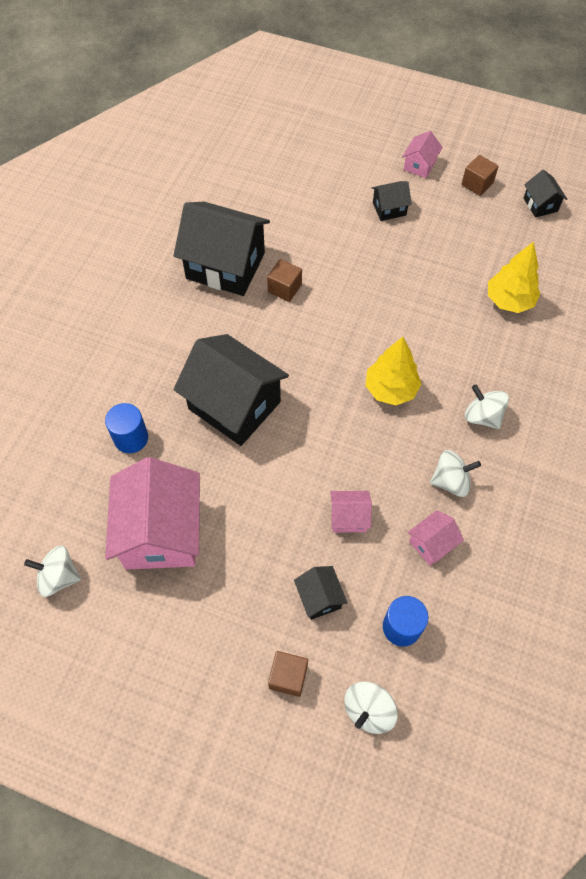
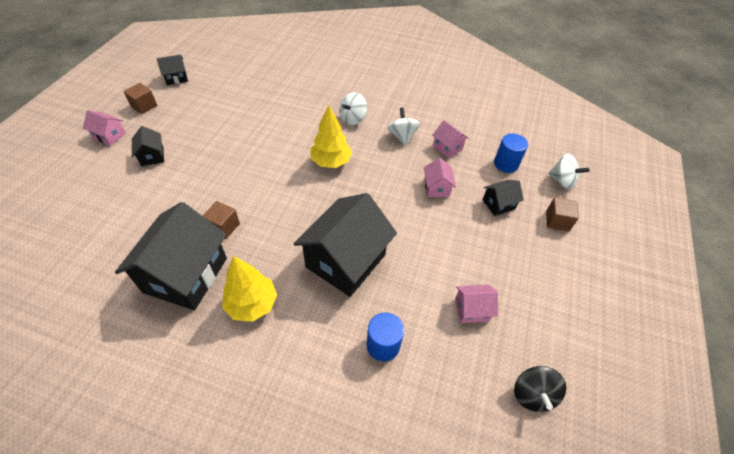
camera: 95 degrees left, 10 degrees down
(59, 577) = (532, 394): white spinning top -> black spinning top
(161, 532) = (471, 309): pink house -> pink house, size x0.46
(509, 301) = (259, 99): yellow tree -> yellow tree (252, 304)

